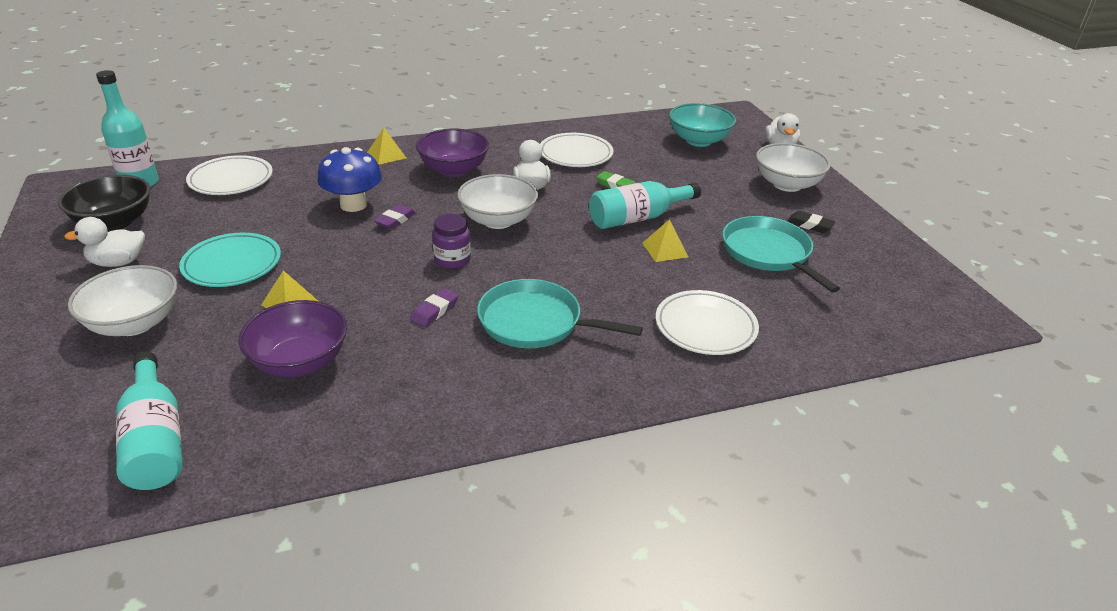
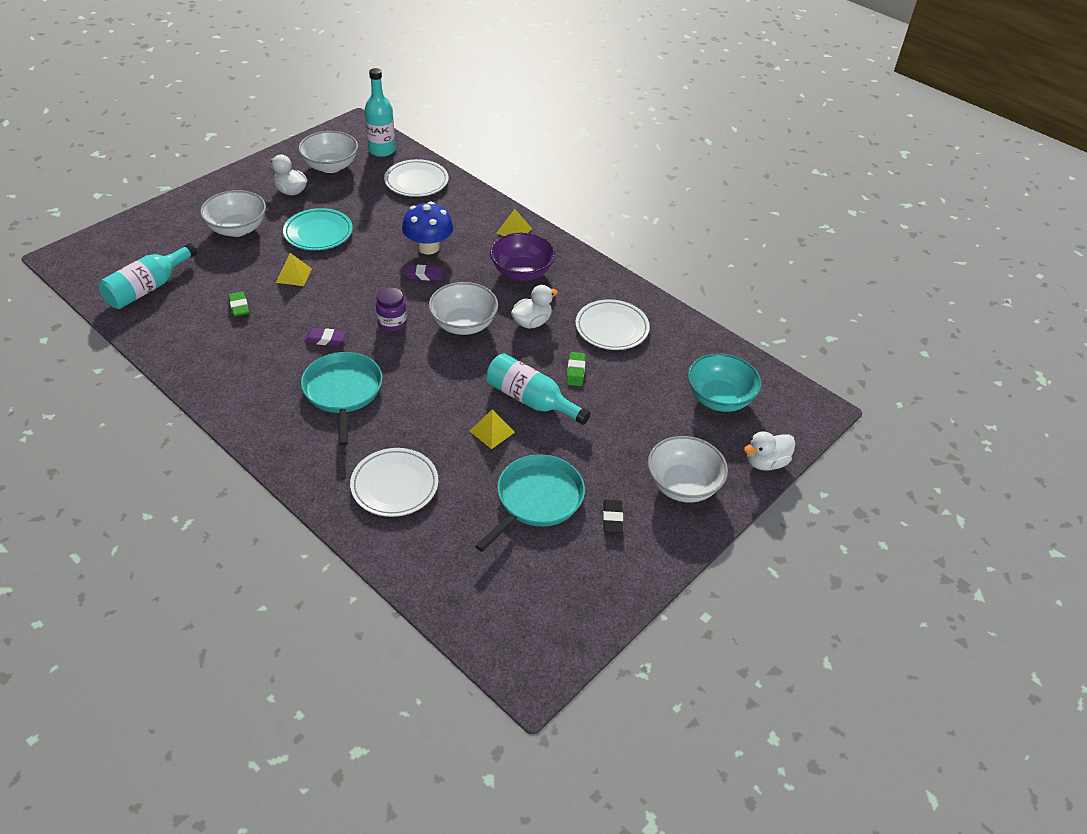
camera: 60 degrees right, 10 degrees up
(114, 222) = (330, 166): black bowl -> white bowl
(300, 362) = (239, 306): purple bowl -> green eraser

